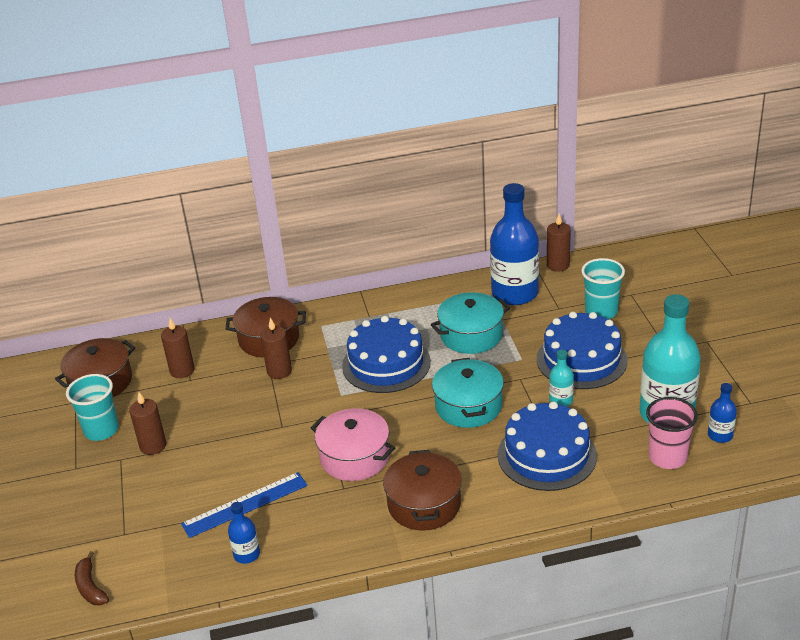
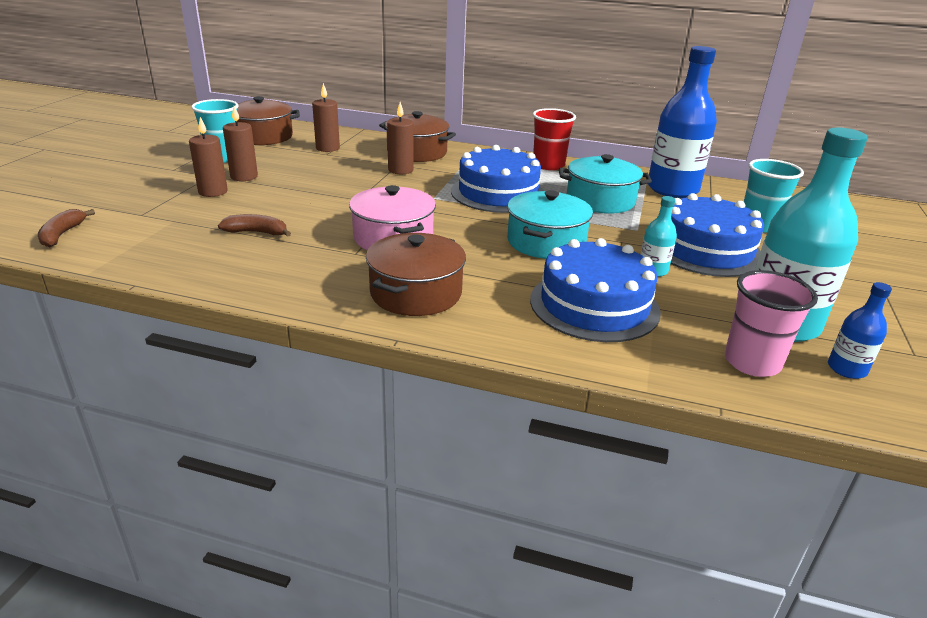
camera: 25 degrees right, 5 degrees down
(245, 505) = (257, 232): blue ruler -> brown banana
(247, 554) = (207, 263): blue bottle -> none
(396, 305) = (548, 165): none -> red cup
(558, 265) = (736, 185): brown candle -> brown candle (213, 192)

